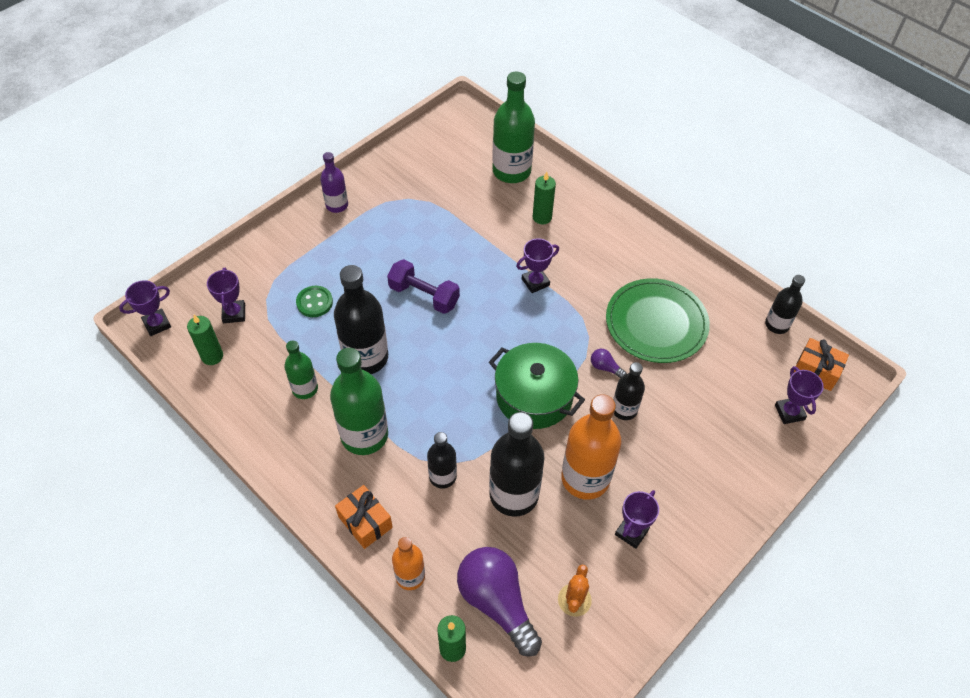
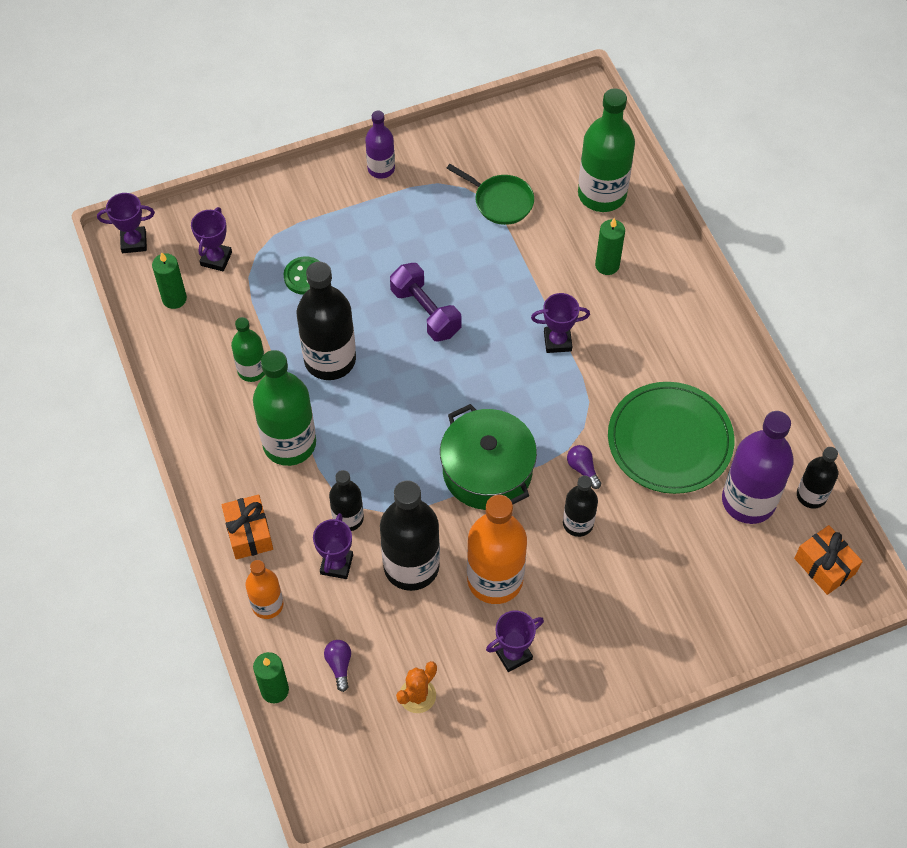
camera: 25 degrees right, 5 degrees up
(440, 199) = (500, 201): none -> green pan
(497, 602) = (339, 665): purple light bulb -> purple light bulb, size x0.41
(736, 345) = (748, 501): none -> purple bottle
(789, 412) = (763, 599): purple trophy -> purple trophy (336, 564)

